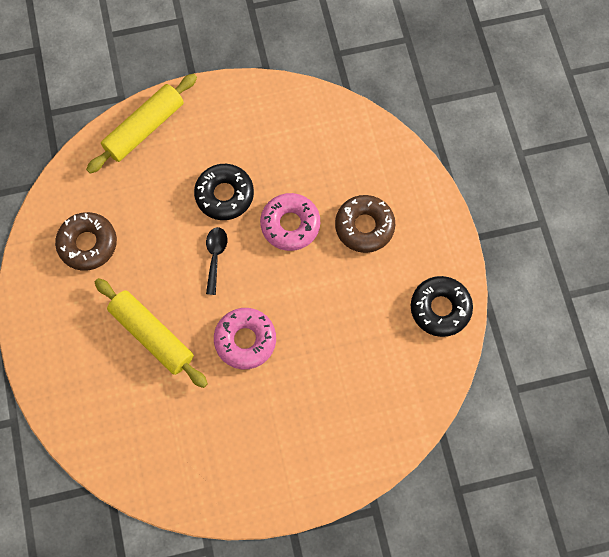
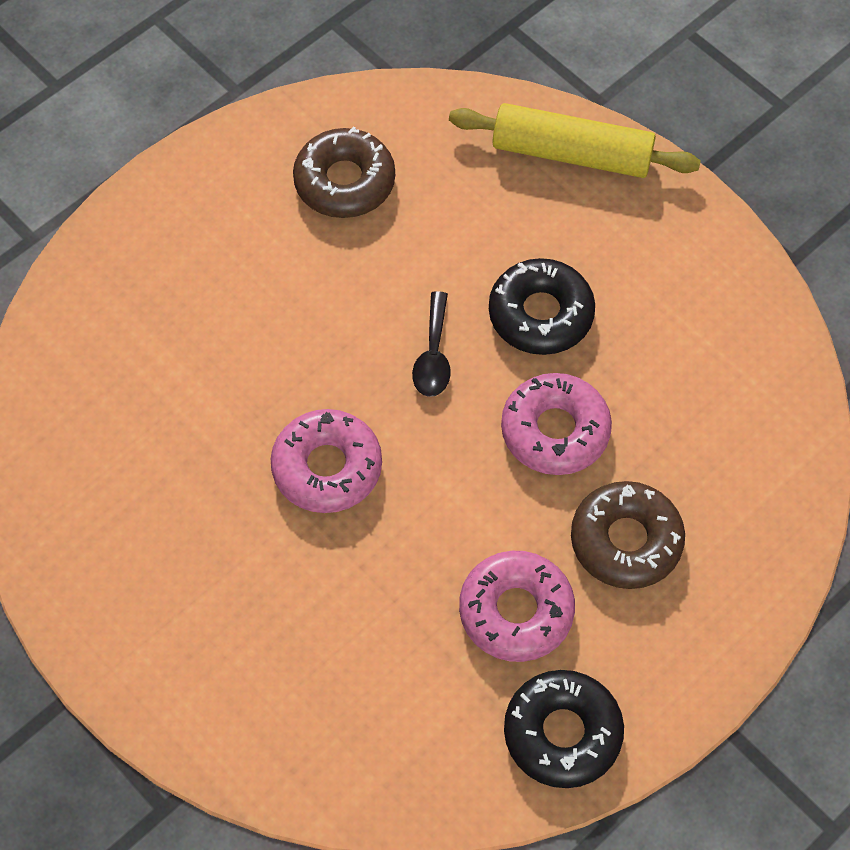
camera: 60 degrees right, 10 degrees down
(152, 335) = (258, 338): yellow rolling pin -> none
(215, 257) = (433, 355): black spoon -> black spoon turned 120 degrees clockwise
(370, 295) = (516, 611): none -> pink donut

